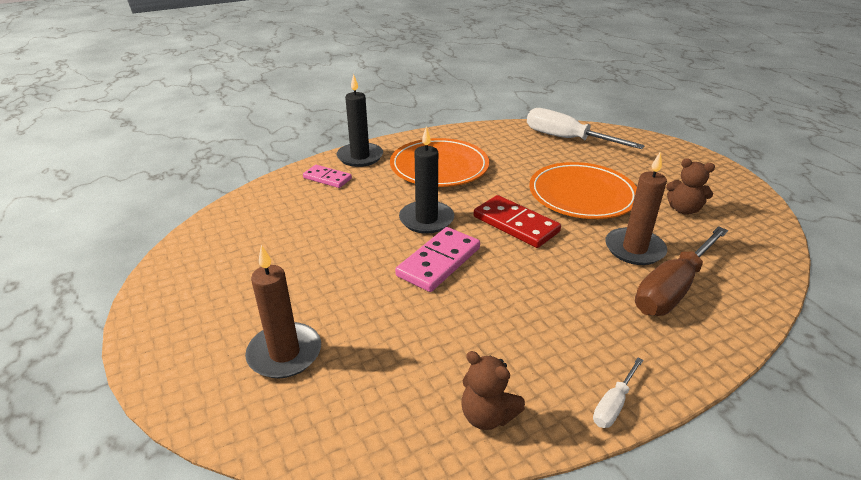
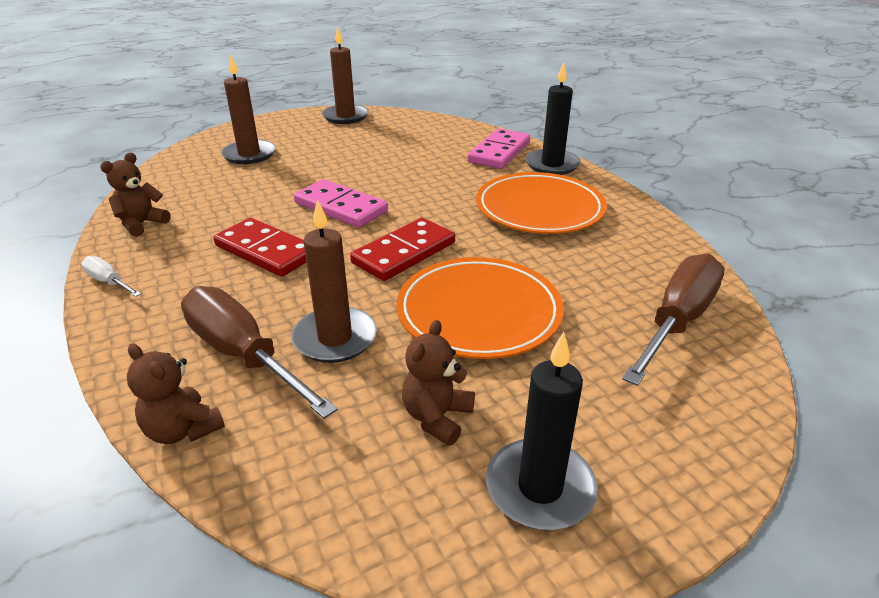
camera: 90 degrees right, 0 degrees up
(176, 278) = (345, 116): none -> brown candle
(327, 178) = (499, 152): pink domino -> pink domino, size x1.59
(426, 219) = (418, 201): black candle -> black candle (540, 488)
(528, 299) = (266, 251): none -> red domino
(566, 139) = (677, 321): white screwdriver -> brown screwdriver
(755, 302) = (183, 430): none -> brown teddy bear

